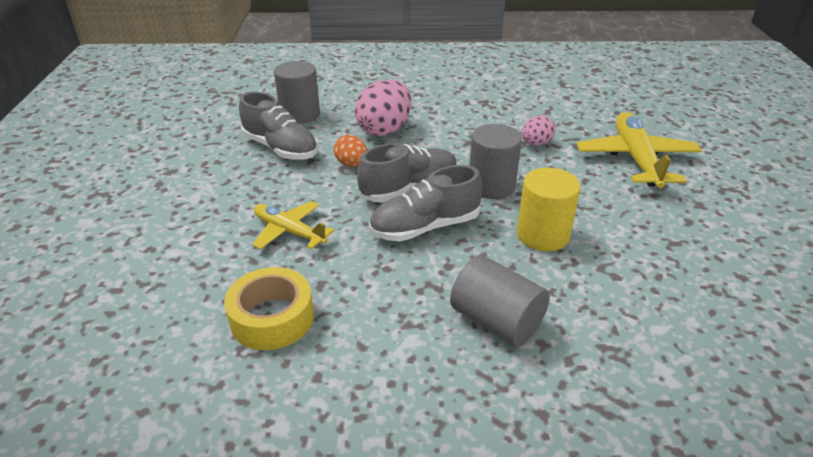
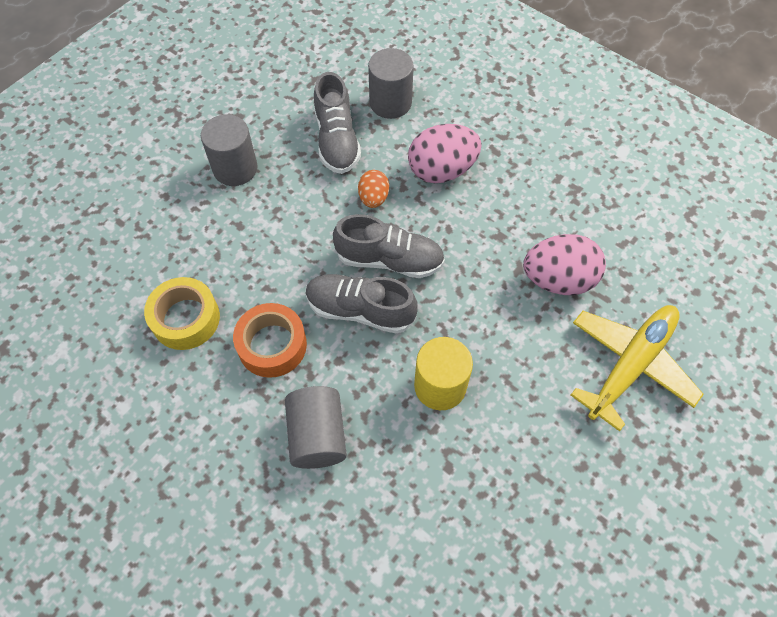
camera: 40 degrees right, 25 degrees up
(289, 232) = (263, 244): yellow plane -> none
(379, 288) = (272, 345): none -> orange tape
(491, 186) = (459, 303): grey cylinder -> grey cylinder (235, 168)
(536, 143) = (558, 279): pink egg -> pink egg, size x1.80

